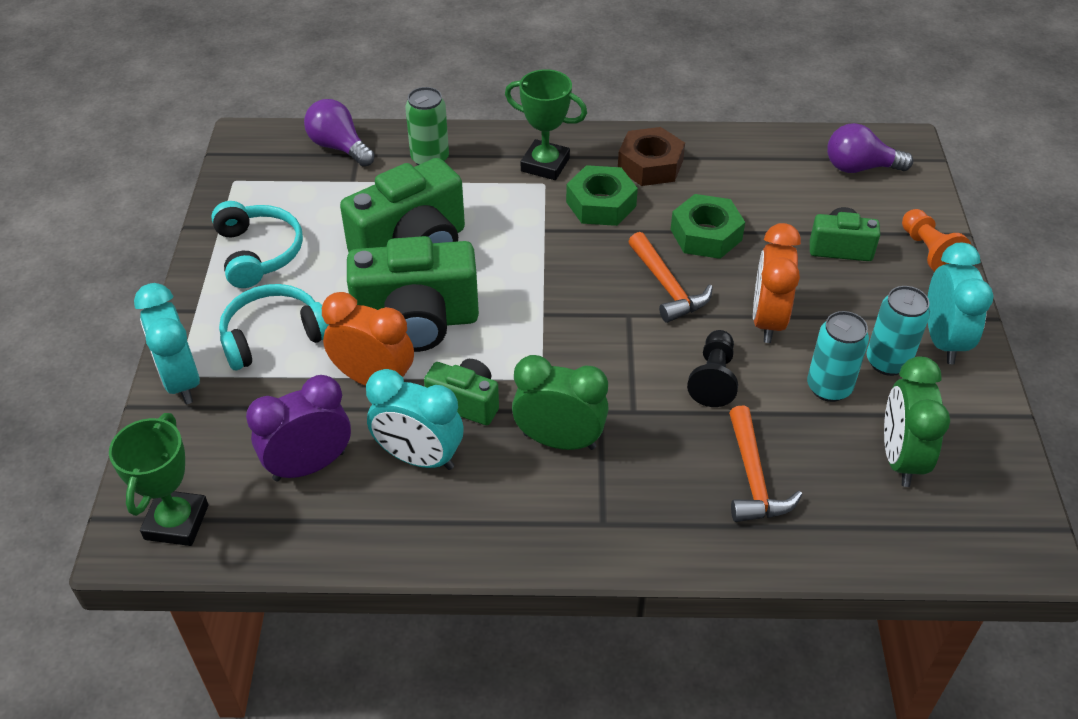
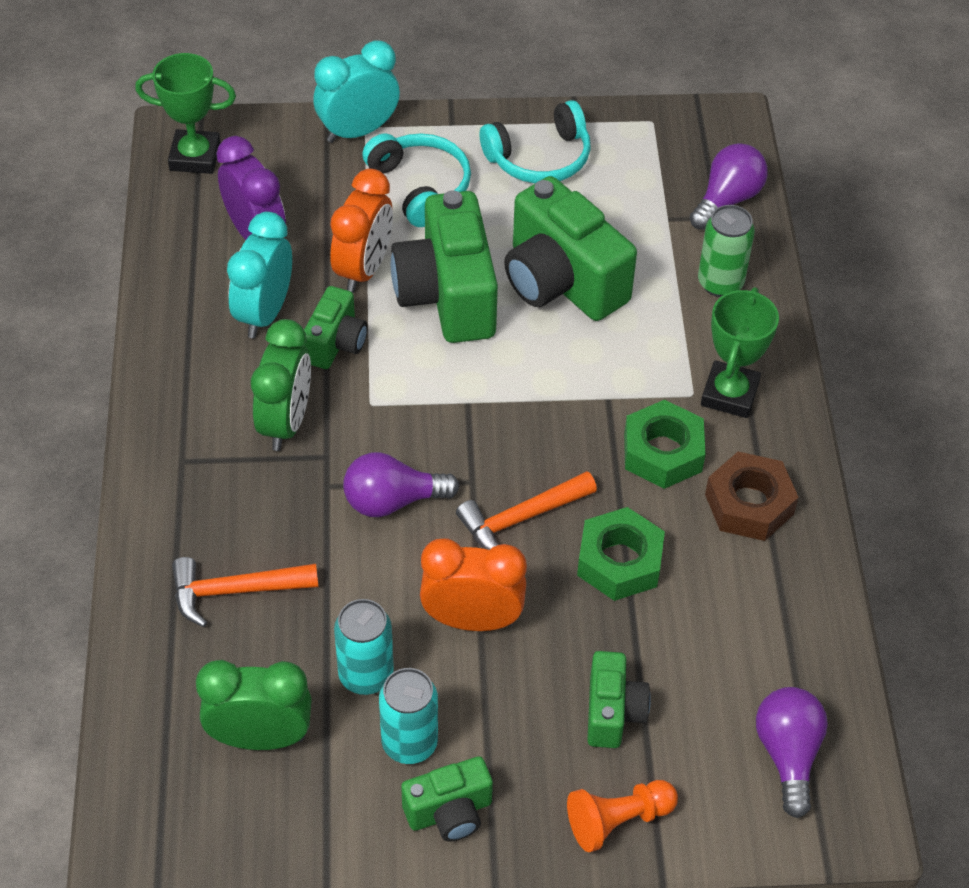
camera: 85 degrees right, 5 degrees up
(650, 366) = (392, 501): none -> purple light bulb
(713, 378) = (376, 560): black pawn -> none
(943, 340) = (449, 812): turquoise clock -> green camera

